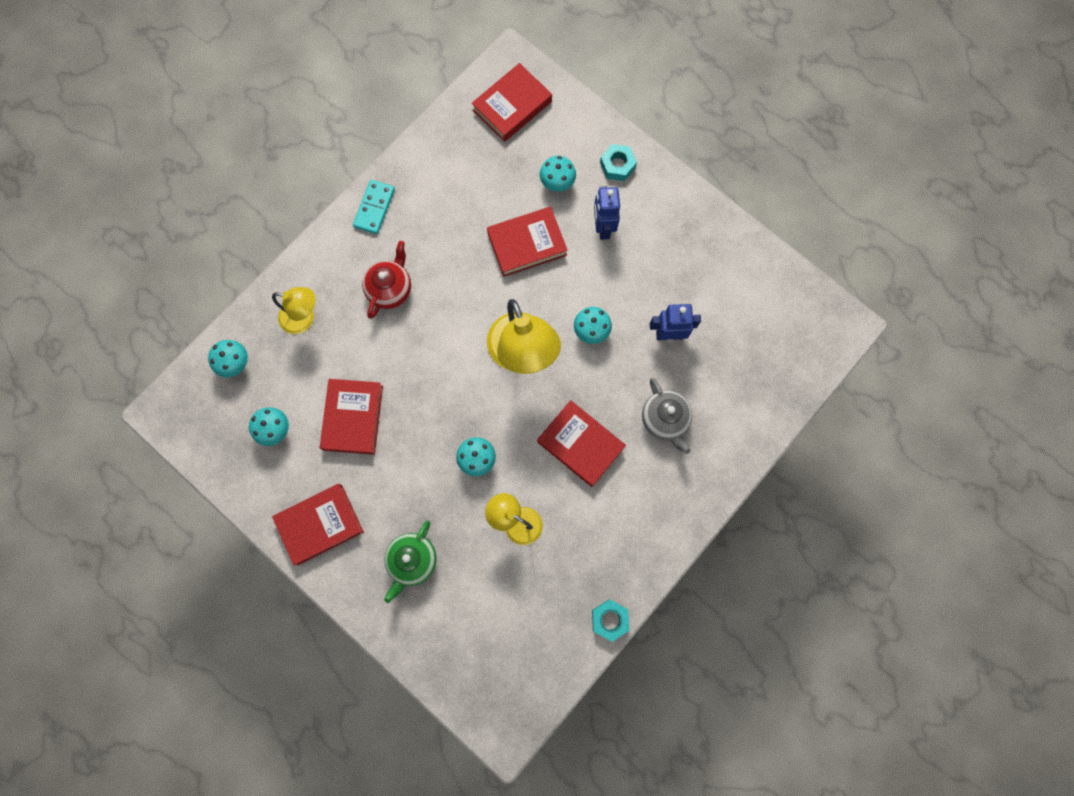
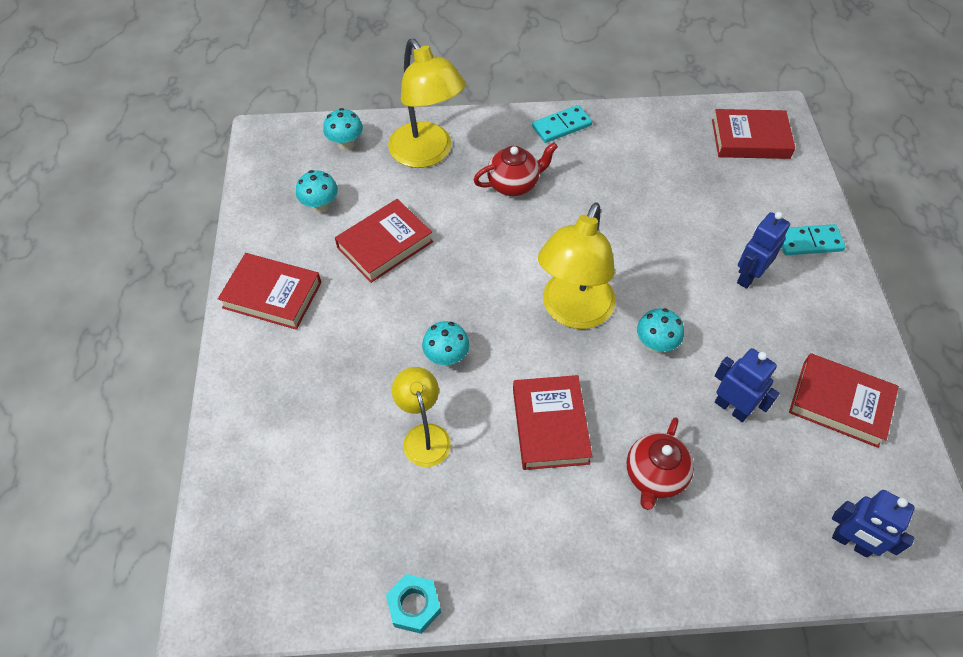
camera: 45 degrees right, 20 degrees down
(304, 318) = (427, 154): yellow lamp -> yellow lamp, size x1.70
(412, 561) = (306, 386): green teapot -> none
(527, 244) = (663, 237): red book -> red book (840, 403)
(557, 184) = (736, 216): turquoise mushroom -> none
(617, 165) = (809, 242): turquoise nut -> turquoise domino
(664, 420) = (654, 476): grey teapot -> red teapot
(793, 361) = (851, 542): none -> blue robot

